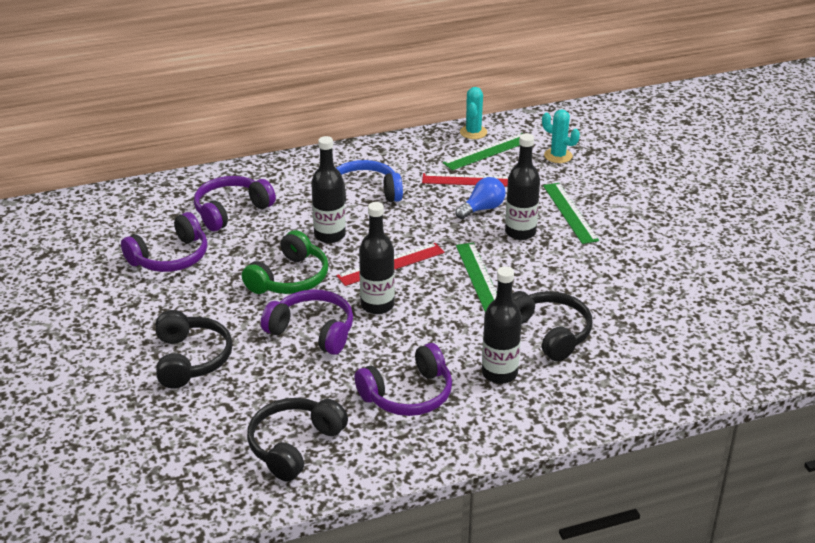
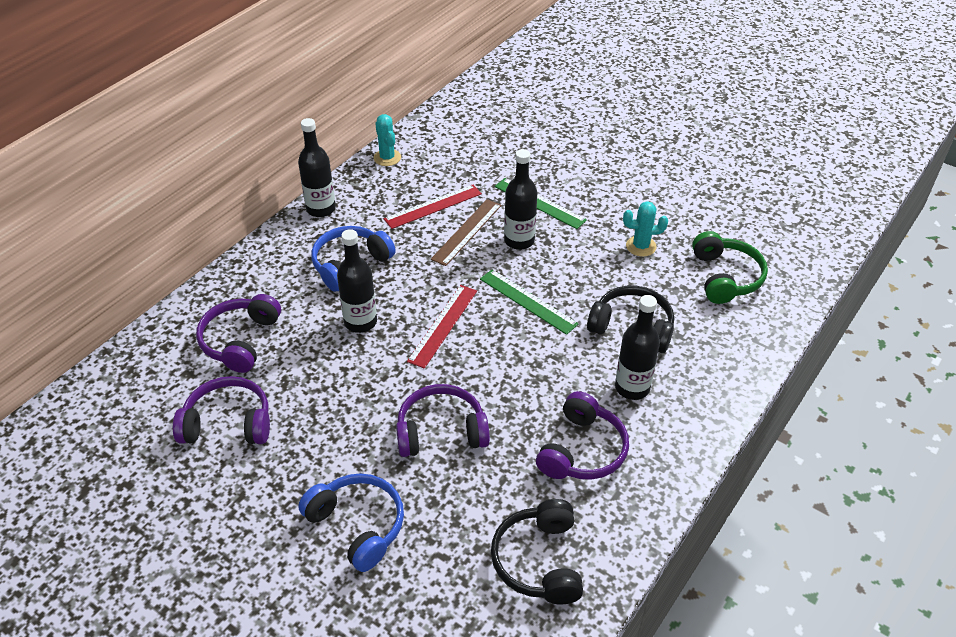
camera: 35 degrees left, 10 degrees up
(170, 257) = (228, 423): purple headphones -> purple headphones turned 105 degrees counterclockwise
(191, 359) = (358, 525): black headphones -> blue headphones
(290, 278) = (367, 386): green headphones -> green headphones (725, 277)
(377, 305) = (471, 373): black bottle -> black bottle (321, 209)
(482, 209) = (467, 232): blue light bulb -> brown ruler
(487, 152) = (417, 172): green ruler -> none
(558, 156) = (479, 152): turquoise cactus -> turquoise cactus (641, 246)

